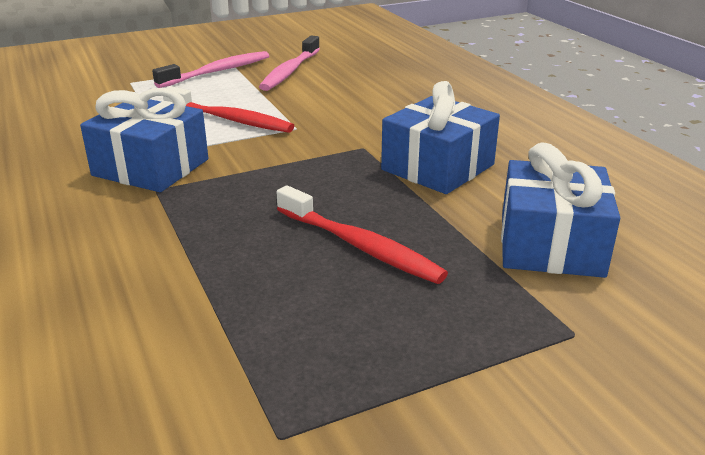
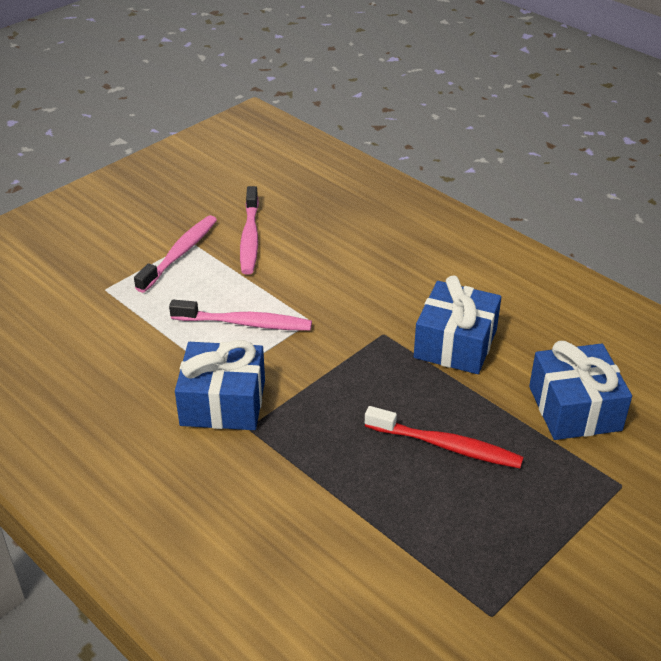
camera: 20 degrees left, 10 degrees up
(230, 120) = (245, 323): red toothbrush -> pink toothbrush

